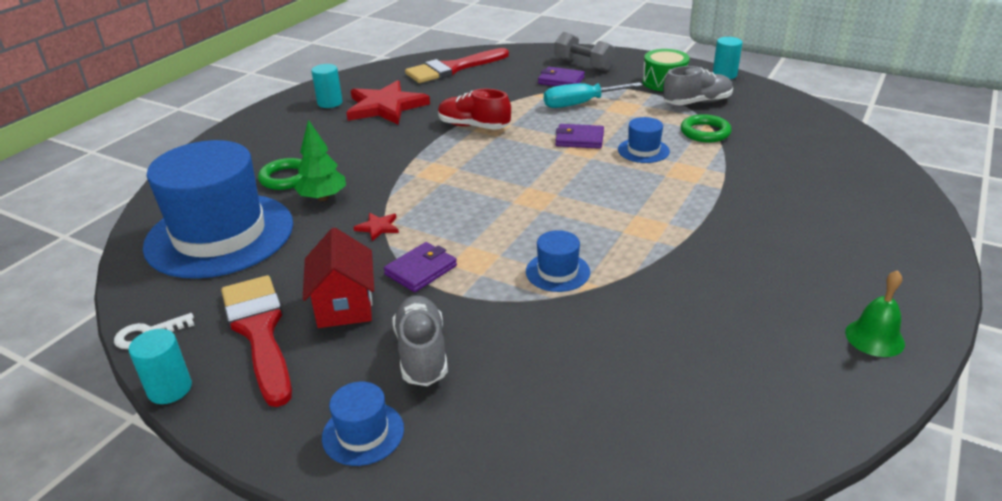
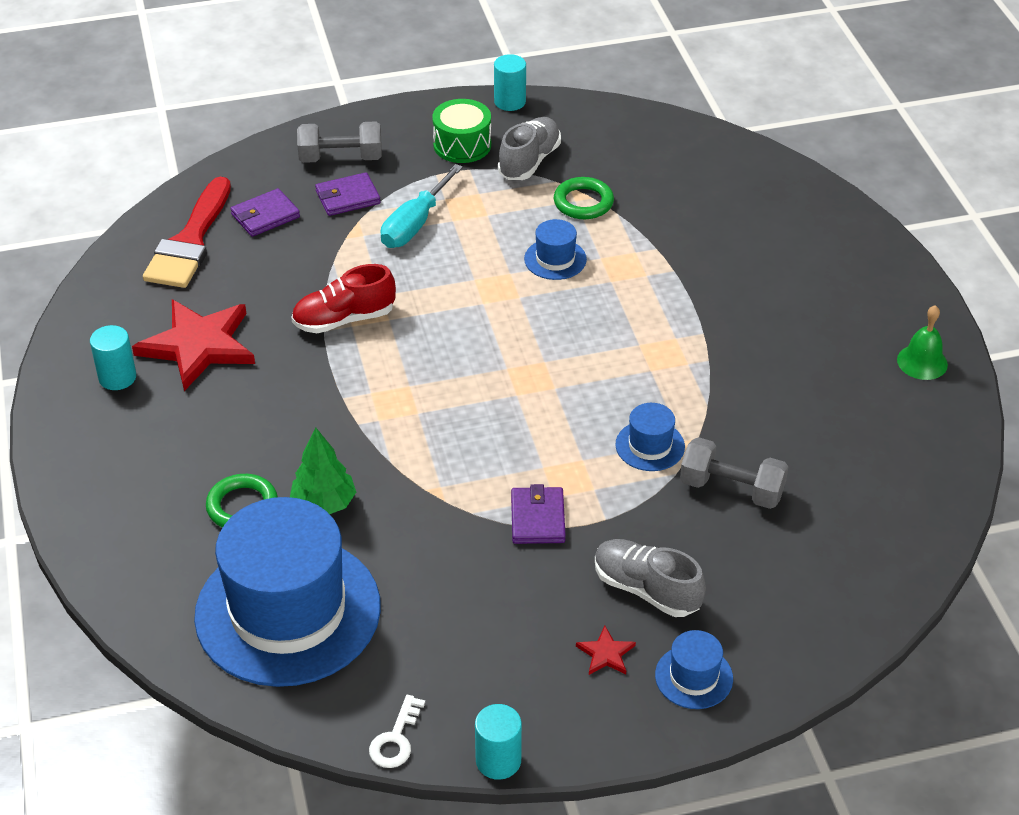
camera: 45 degrees left, 10 degrees up
(259, 332) = (490, 666): red brush -> none
(344, 305) = (524, 595): red house -> none
(378, 227) = (433, 501): red star -> red star (606, 653)
(578, 330) = (731, 489): none -> grey dumbbell
(579, 139) = (477, 277): purple wallet -> purple wallet (265, 216)

